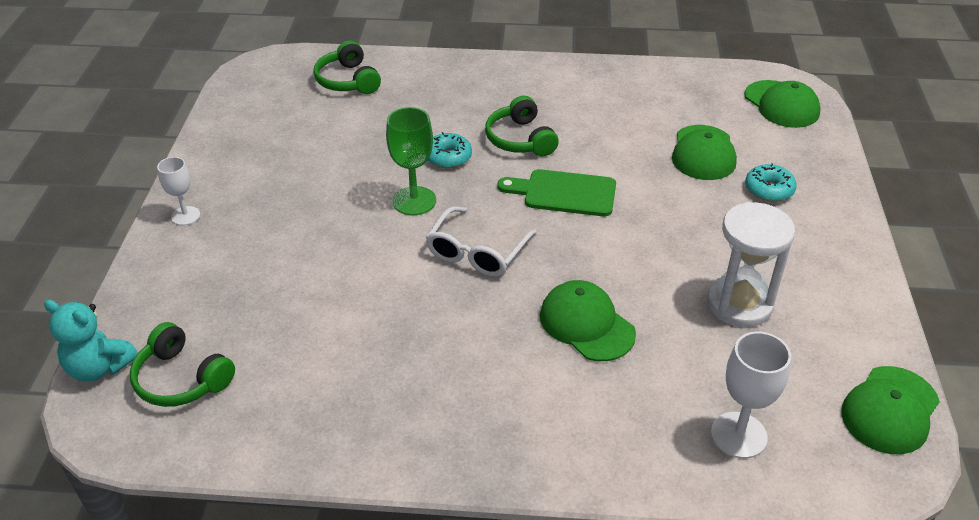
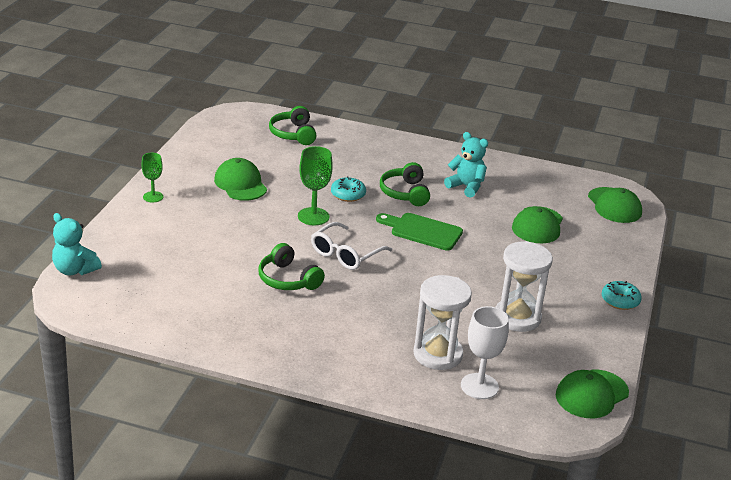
camera: 10 degrees right, 10 degrees down
(181, 379) = (125, 286): green headphones -> green headphones (288, 279)
(185, 216) = (153, 197): white goblet -> green goblet
(586, 324) = (404, 308): green cap -> green cap (240, 184)
(593, 114) = (466, 187): none -> turquoise teddy bear
(661, 393) = (437, 354): none -> white hourglass
(769, 189) = (575, 256): turquoise donut -> turquoise donut (620, 301)

